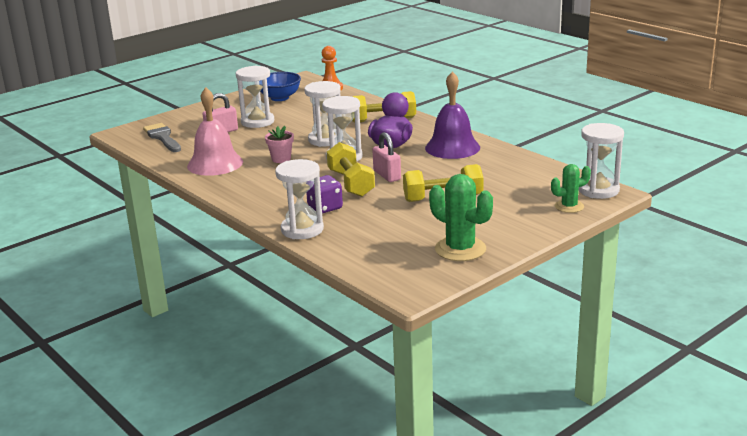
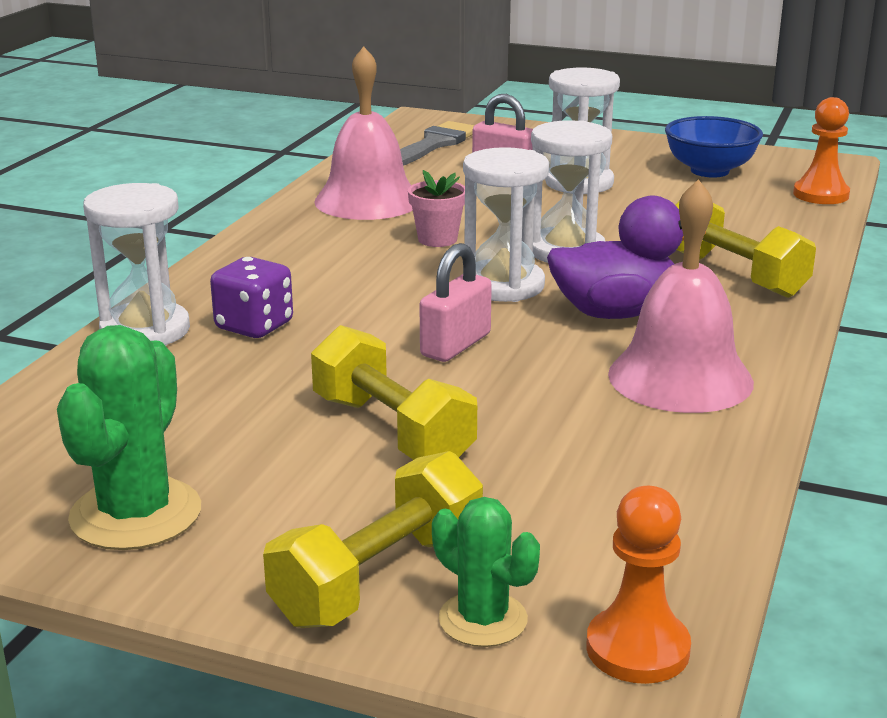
camera: 60 degrees right, 0 degrees up
(351, 183) = (385, 321): yellow dumbbell -> yellow dumbbell (379, 578)
(452, 147) = (680, 378): purple bell -> pink bell
(598, 190) = (637, 649): white hourglass -> orange pawn

